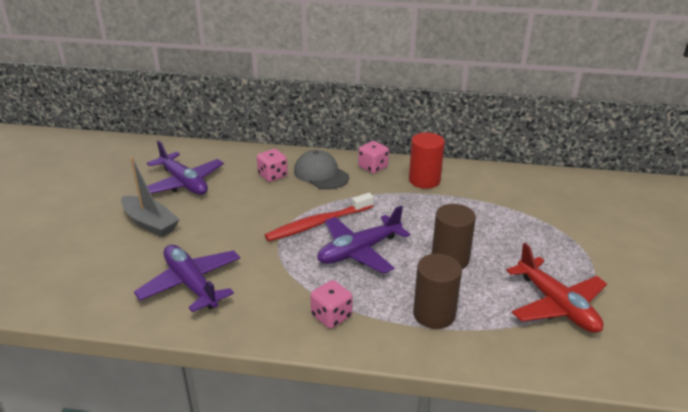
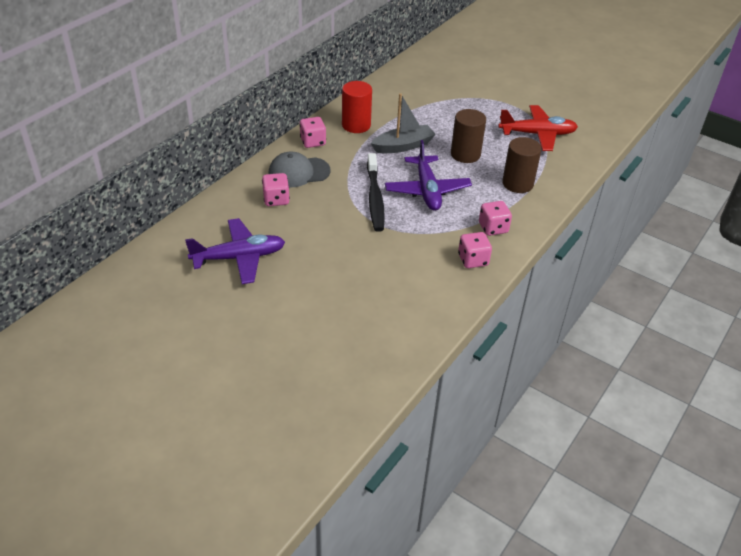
camera: 65 degrees left, 10 degrees up
(150, 223) = (296, 295): grey boat -> grey boat (403, 146)
(191, 284) = (409, 288): purple plane -> none
(263, 315) = (473, 260): none -> pink dice
(318, 224) = (375, 198): red toothbrush -> black toothbrush

